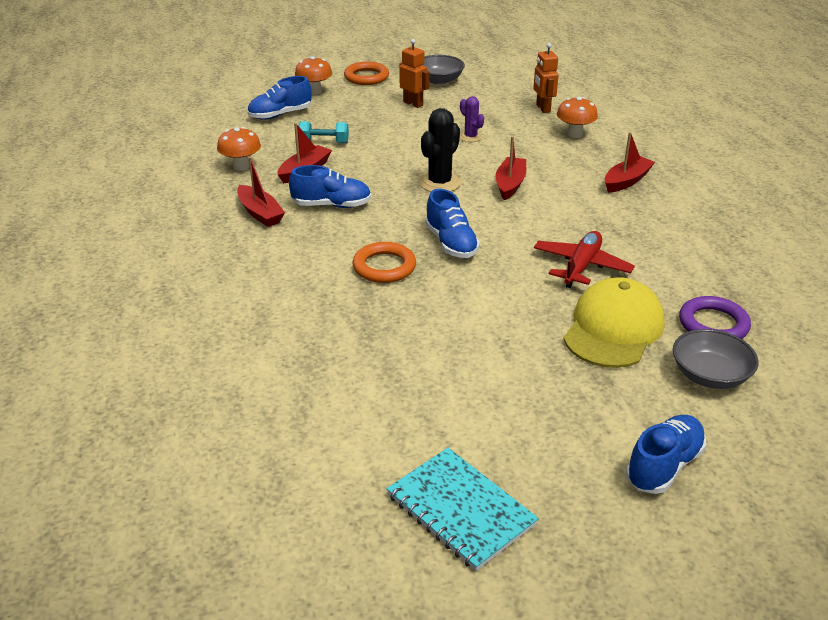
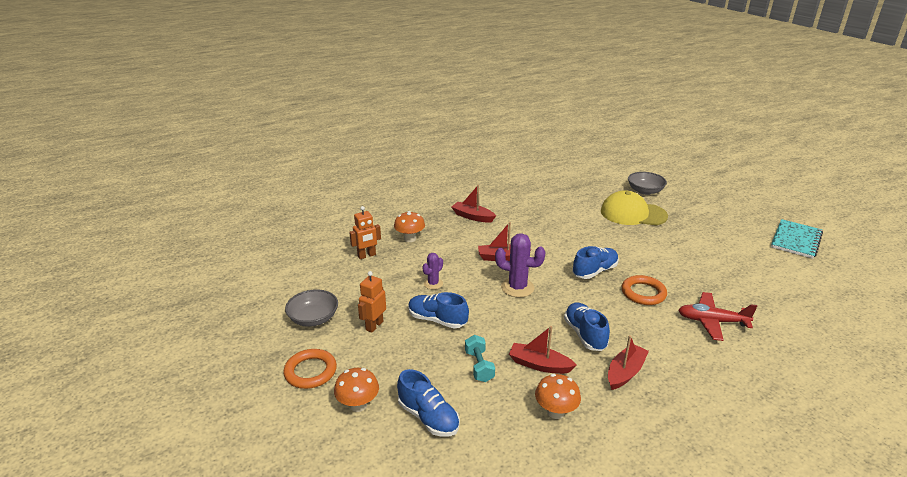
camera: 105 degrees left, 5 degrees down
(440, 183) = (517, 287): black cactus -> purple cactus
(581, 266) = (583, 225): red plane -> red plane (711, 321)
(664, 466) = (714, 199): blue shoe -> blue shoe (437, 320)
(713, 324) = (605, 190): purple ring -> none

